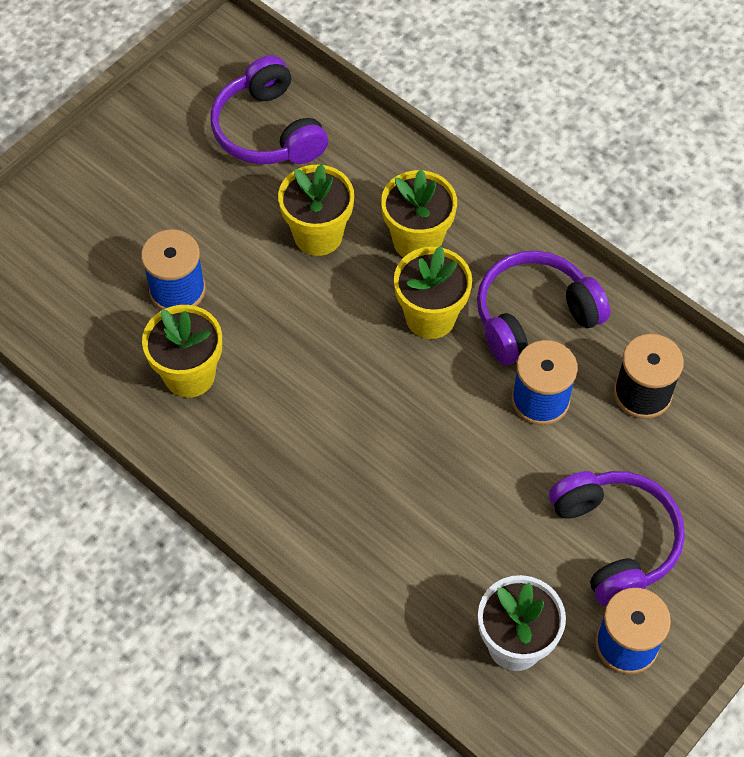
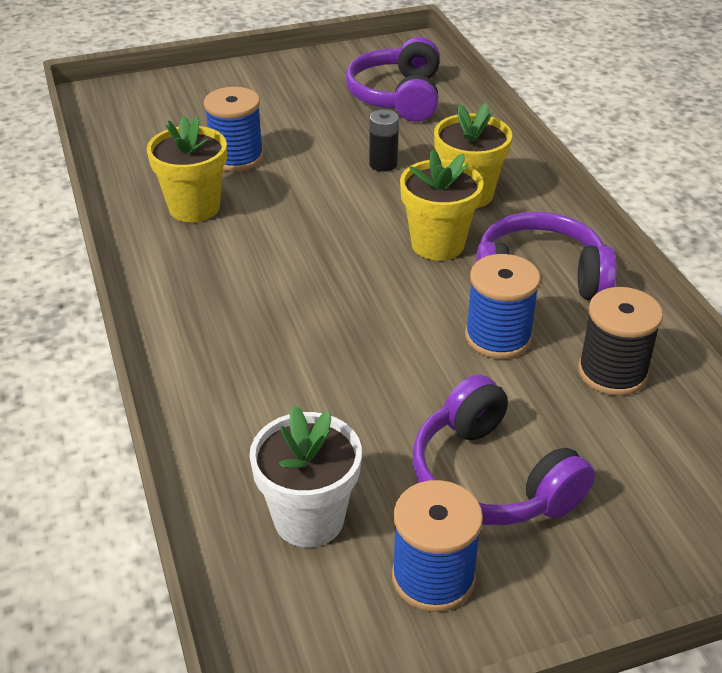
camera: 30 degrees right, 20 degrees down
(318, 235) = (383, 164): yellow flower pot -> black battery
(615, 541) = (491, 478): purple headphones -> purple headphones turned 135 degrees clockwise

